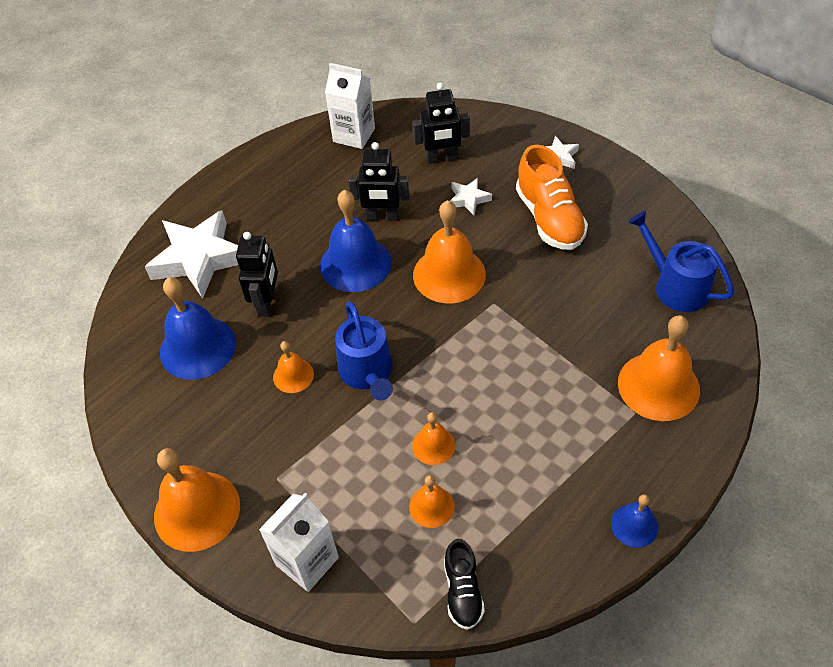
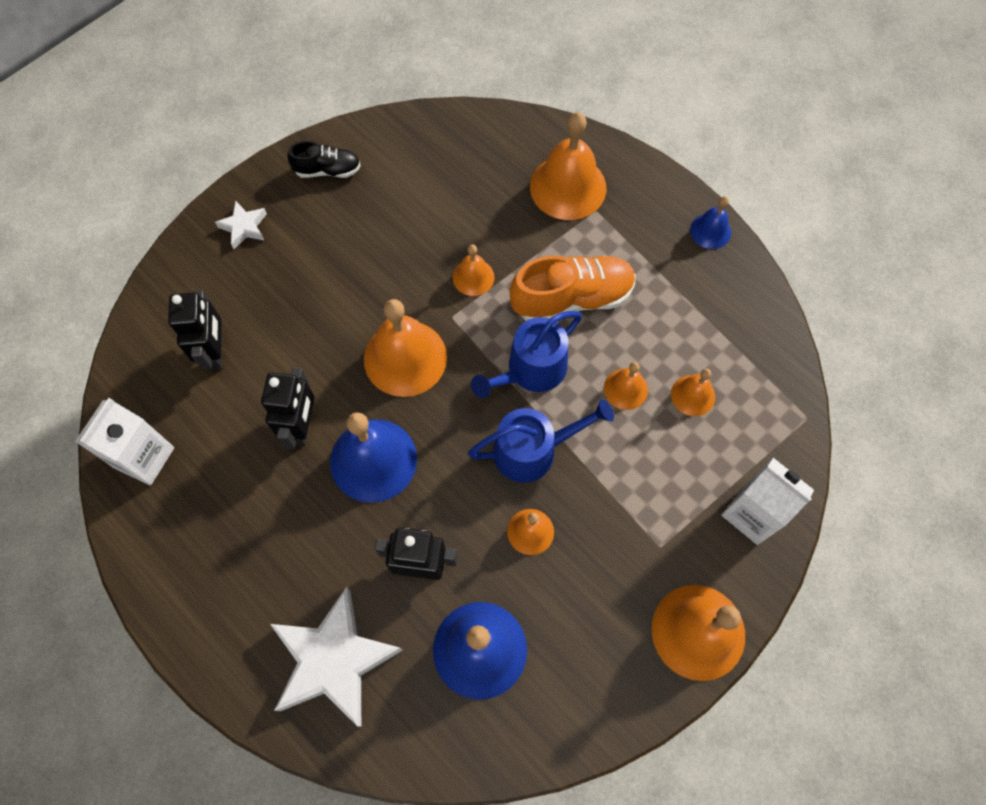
camera: 90 degrees left, 15 degrees up
(463, 591) = (776, 374): black shoe -> black shoe (327, 170)
(468, 199) = (292, 328): white star -> none
(537, 315) = (473, 277): none -> orange bell
(549, 218) = (339, 249): orange shoe -> orange shoe (572, 299)
(676, 286) = (451, 151): blue watering can -> blue watering can (531, 370)

